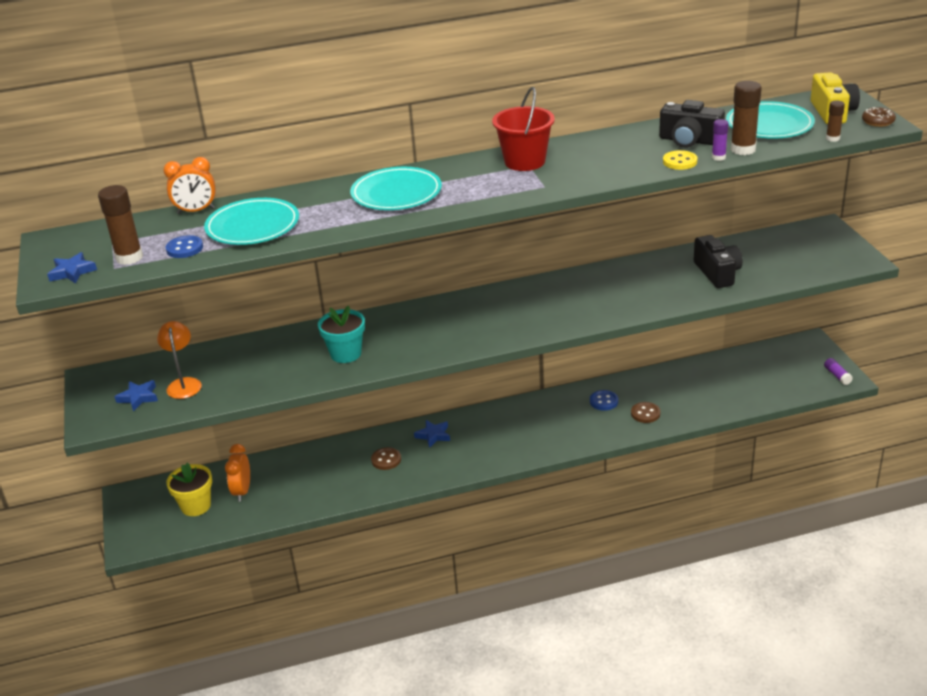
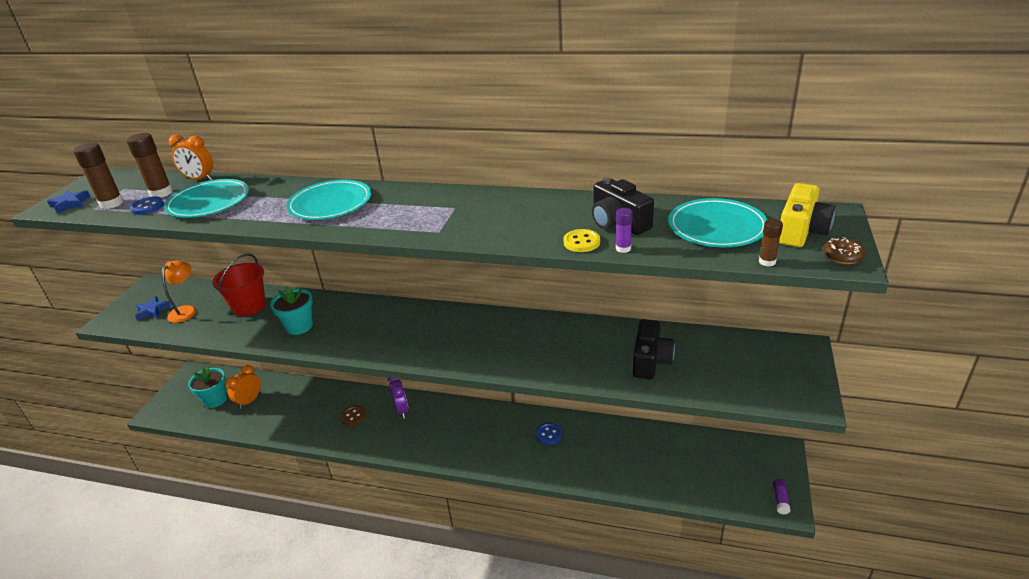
camera: 30 degrees right, 0 degrees up
(196, 506) = (215, 400): yellow flower pot -> turquoise flower pot
(433, 435) = (402, 410): blue star -> purple clock
(525, 161) = (456, 203): red bucket -> red bucket (249, 306)
(645, 413) = (571, 461): brown button -> none
(743, 150) = (657, 247): brown glue stick -> brown glue stick (161, 193)

